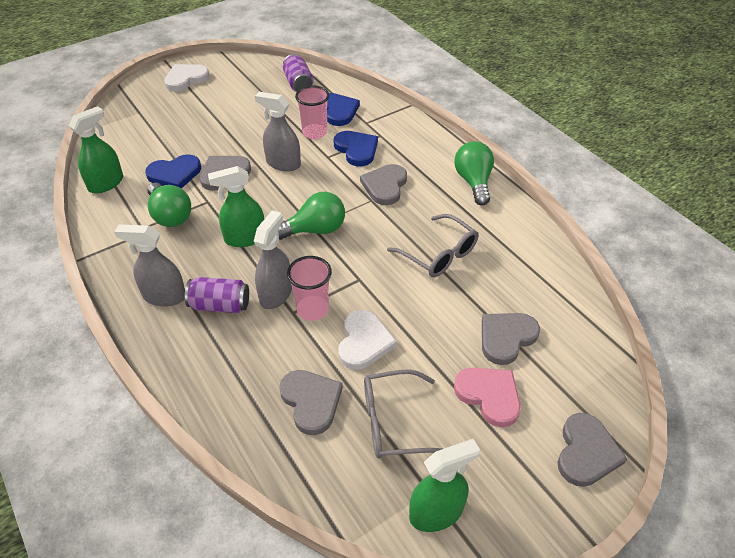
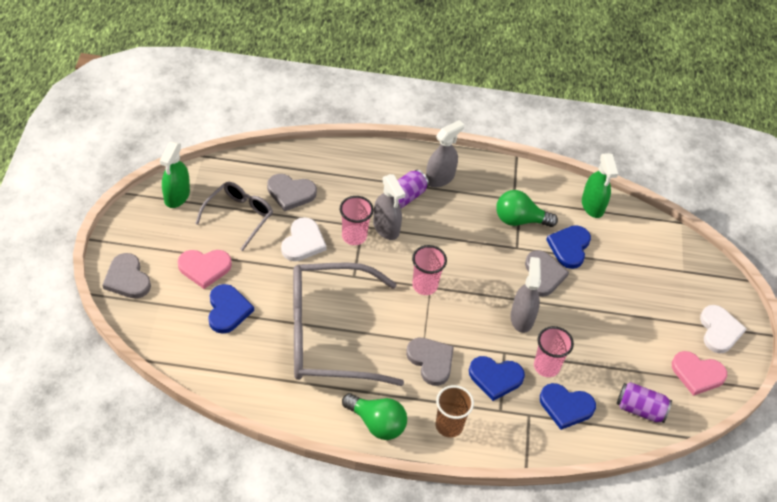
camera: 125 degrees right, 5 degrees up
(238, 74) = (697, 374): none -> pink heart
(245, 238) = (455, 244): green spray bottle -> none
(283, 163) = (522, 318): grey spray bottle -> grey spray bottle turned 60 degrees counterclockwise
(315, 230) = (425, 285): green light bulb -> pink cup
(364, 342) = (303, 242): white heart -> white heart turned 120 degrees counterclockwise
(425, 150) = (449, 426): none -> brown cup
(439, 254) = (328, 335): grey glasses -> grey glasses, size x1.95
(506, 338) = (228, 310): grey heart -> blue heart

